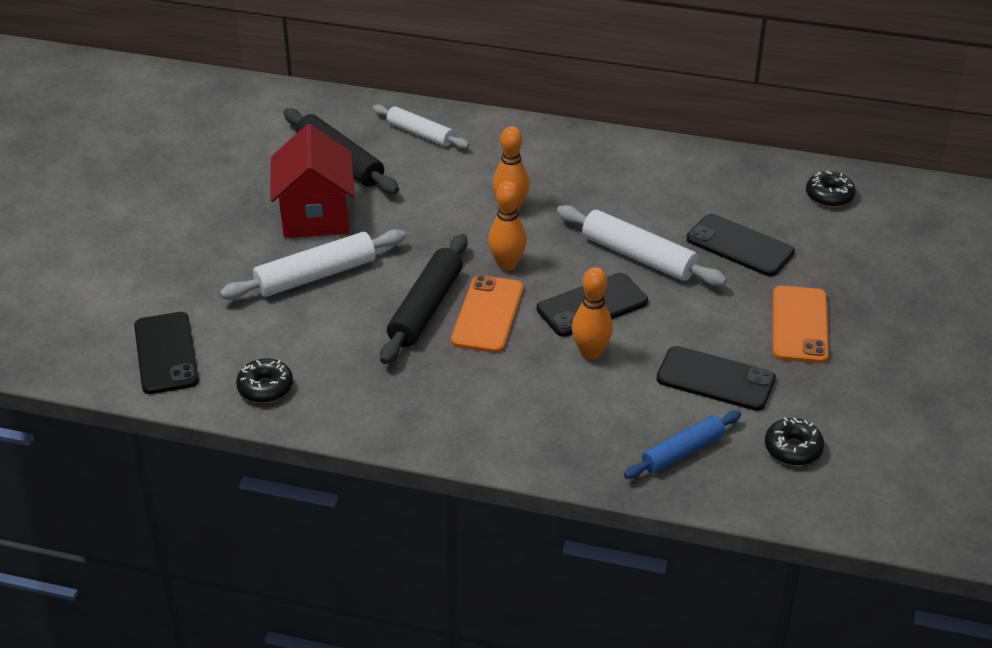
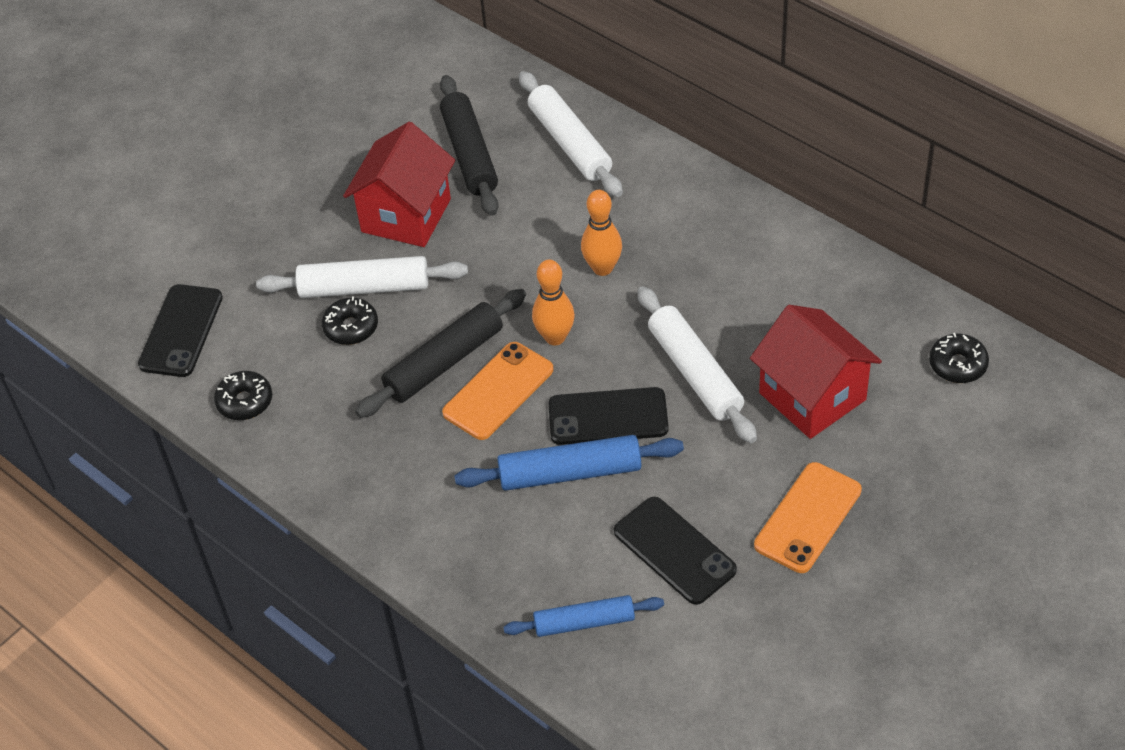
camera: 30 degrees right, 10 degrees up
(420, 134) = (570, 143): white rolling pin -> white rolling pin, size x1.50
(590, 352) = (570, 473): orange bowling pin -> blue rolling pin
(740, 246) = (812, 396): black phone -> red house
(793, 449) = (697, 662): black donut -> black donut (351, 327)

